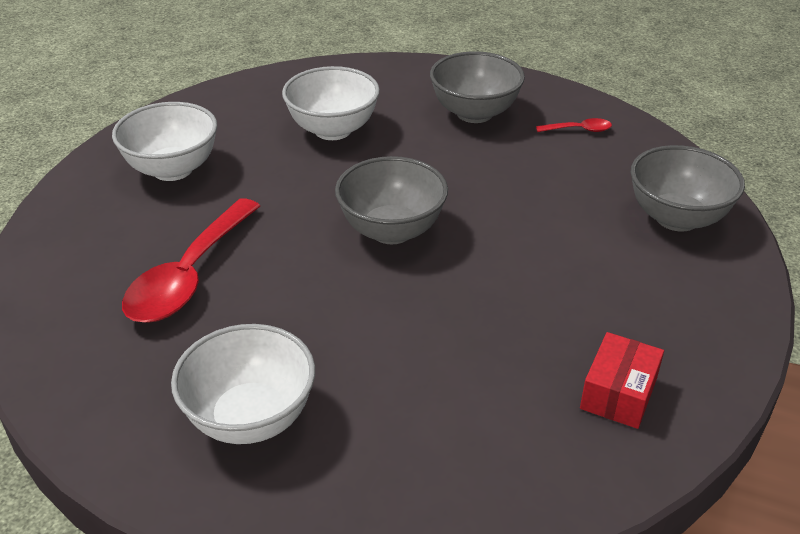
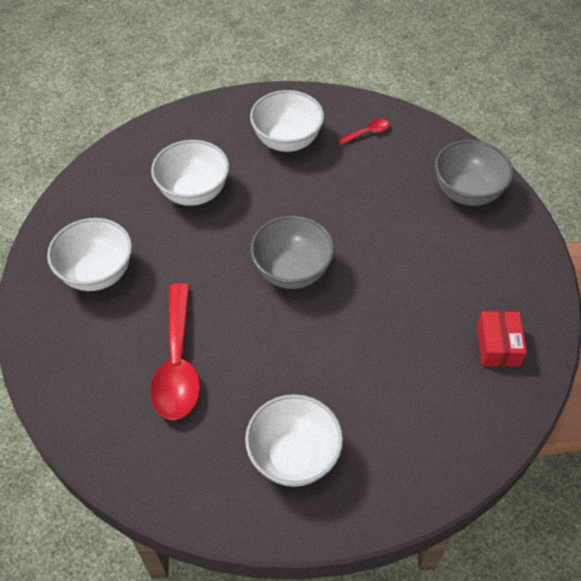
camera: 25 degrees left, 15 degrees up
(474, 113) = (287, 141): grey bowl -> white bowl

